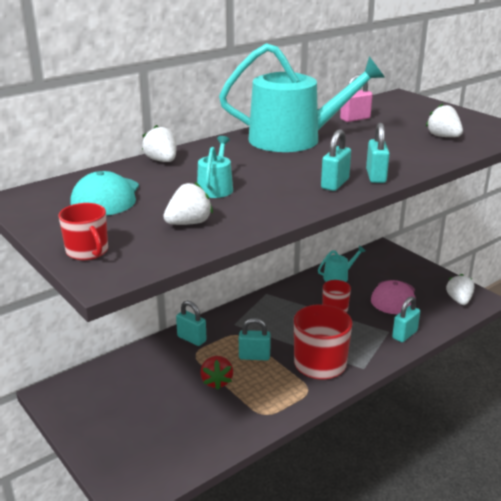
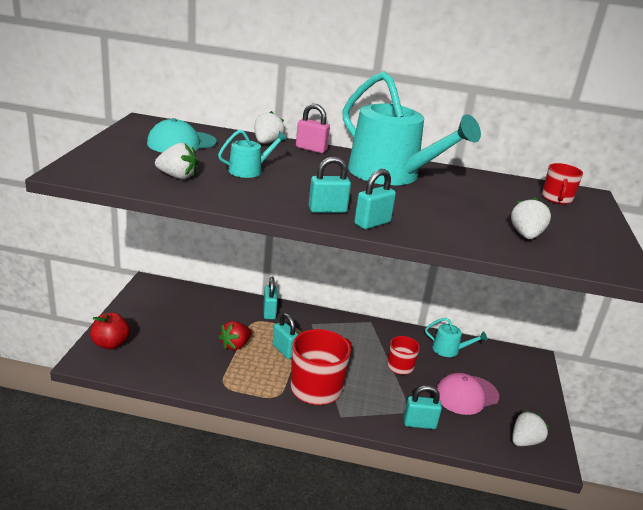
camera: 45 degrees right, 0 degrees up
(88, 251) = (96, 159): red mug -> red mug (556, 199)
(122, 464) = (110, 344): none -> red apple
(355, 119) = (485, 188): pink padlock -> pink padlock (311, 149)

